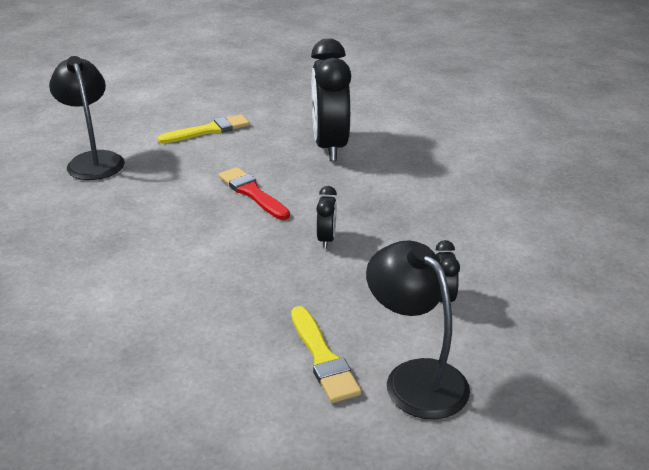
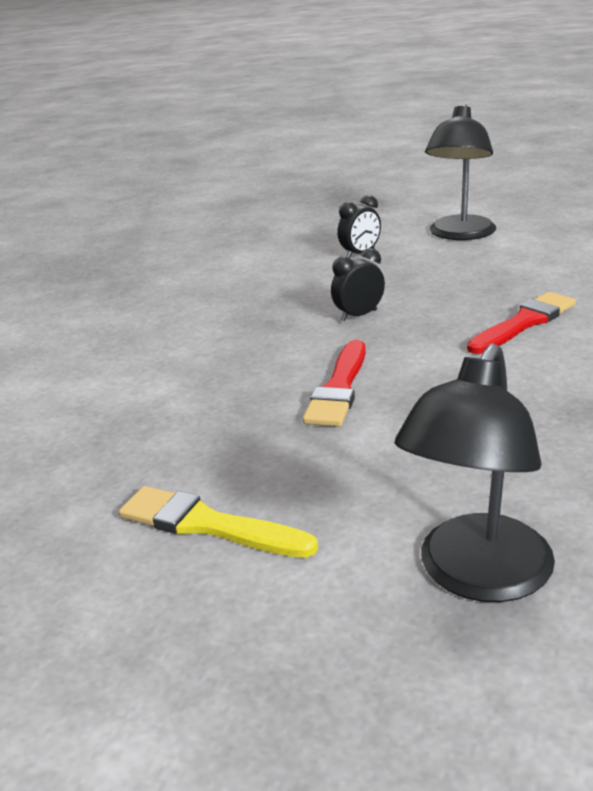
camera: 125 degrees left, 5 degrees down
(214, 288) = (524, 323): none -> red brush
(323, 358) = (503, 259): yellow brush -> none
(330, 147) = (144, 399): black clock -> none

